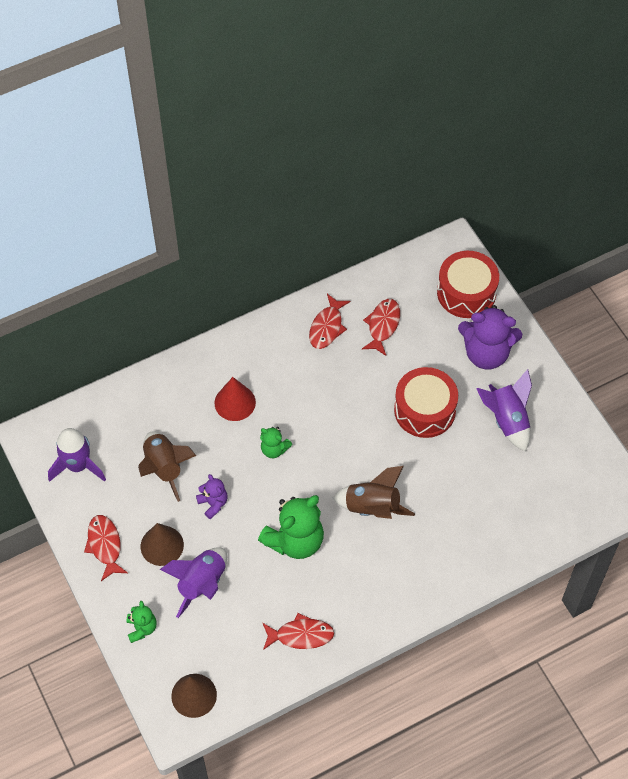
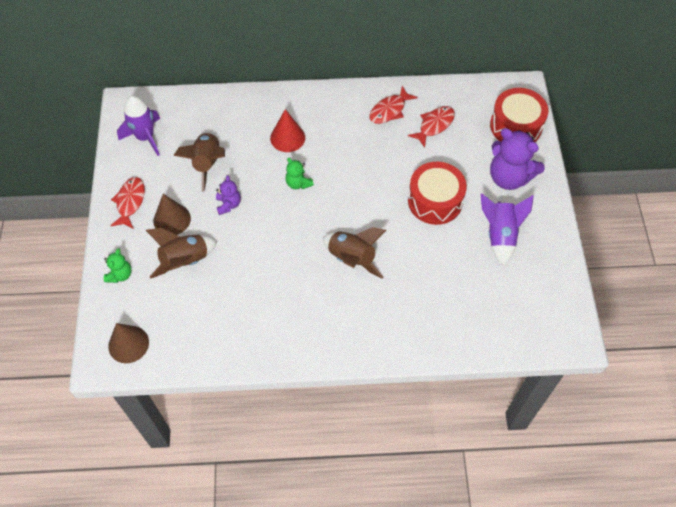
camera: 25 degrees right, 0 degrees up
(202, 583) = (185, 261): purple rocket -> brown rocket
(295, 540) = (276, 258): green teddy bear -> none
(301, 635) = (239, 334): red fish -> none

